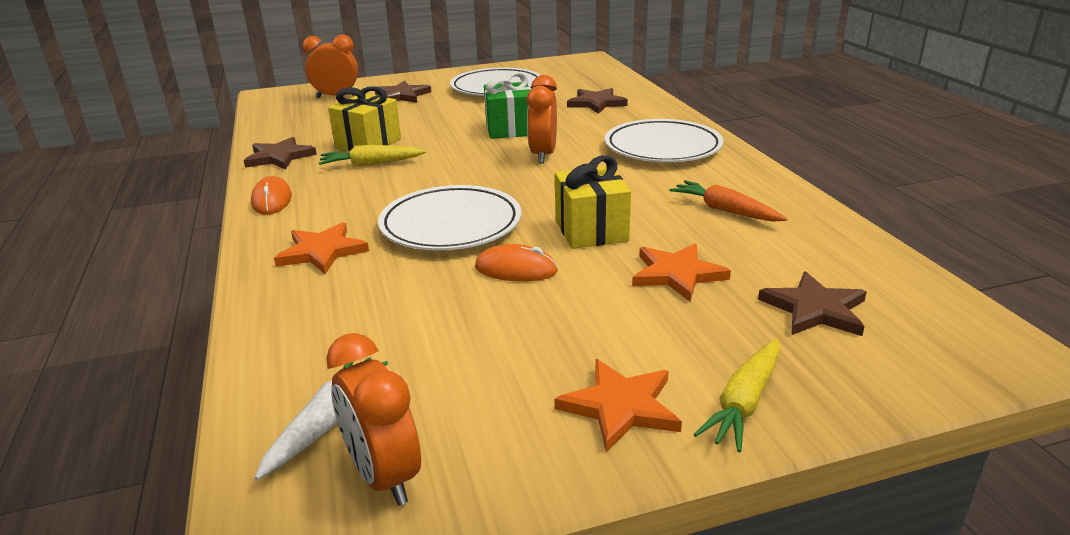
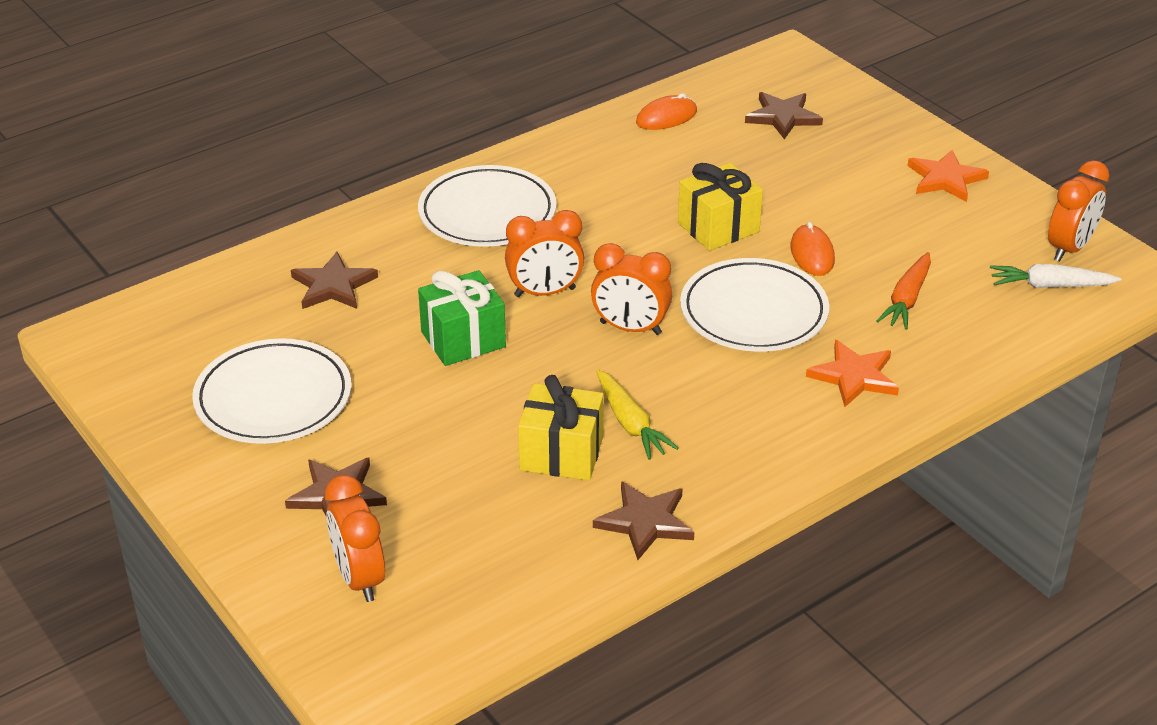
camera: 110 degrees left, 10 degrees up
(272, 200) = (770, 466): orange mouse -> orange mouse (666, 117)
(474, 176) = (630, 328): none -> orange clock
(677, 274) = (769, 175): orange star -> none
(725, 210) = (637, 162): orange carrot -> orange carrot (907, 299)
(744, 403) = (908, 138): yellow carrot -> none

